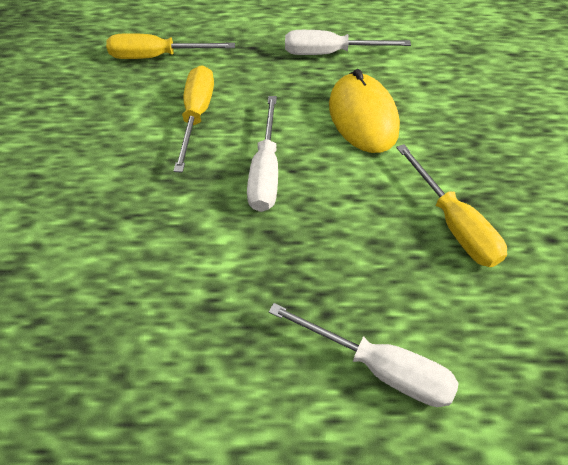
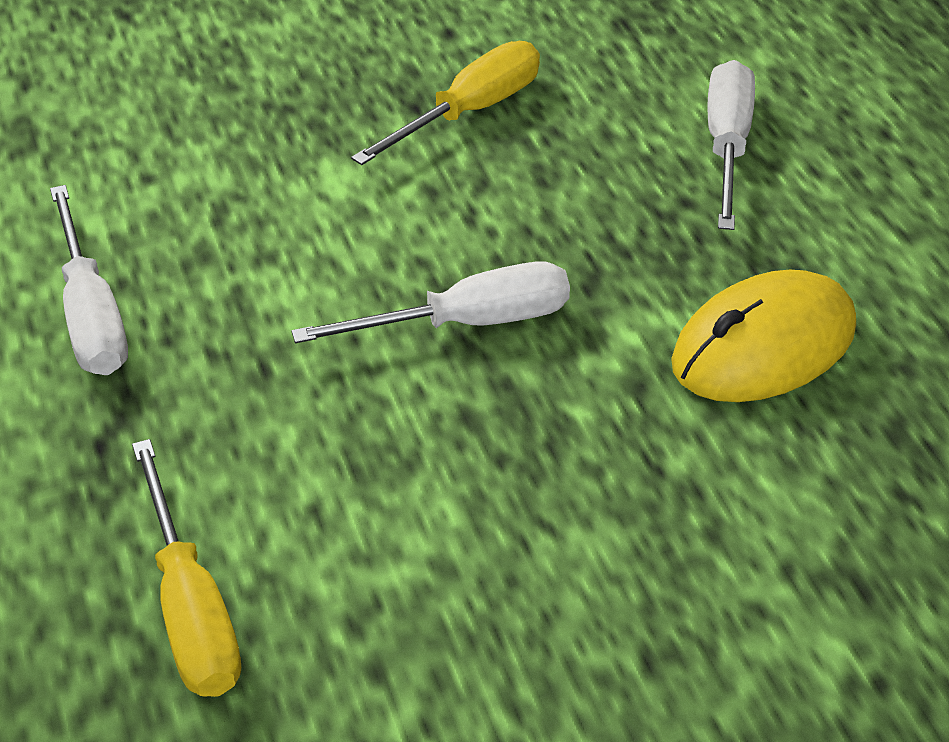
camera: 110 degrees left, 10 degrees down
(197, 115) = (365, 462): yellow screwdriver -> none
(362, 117) = (276, 235): yellow mouse -> yellow mouse (763, 346)

